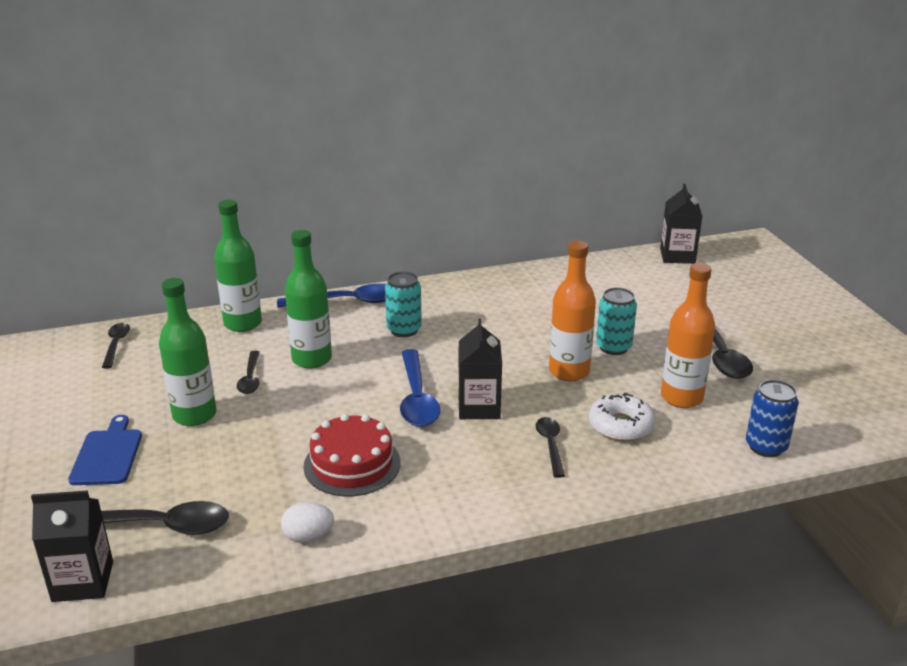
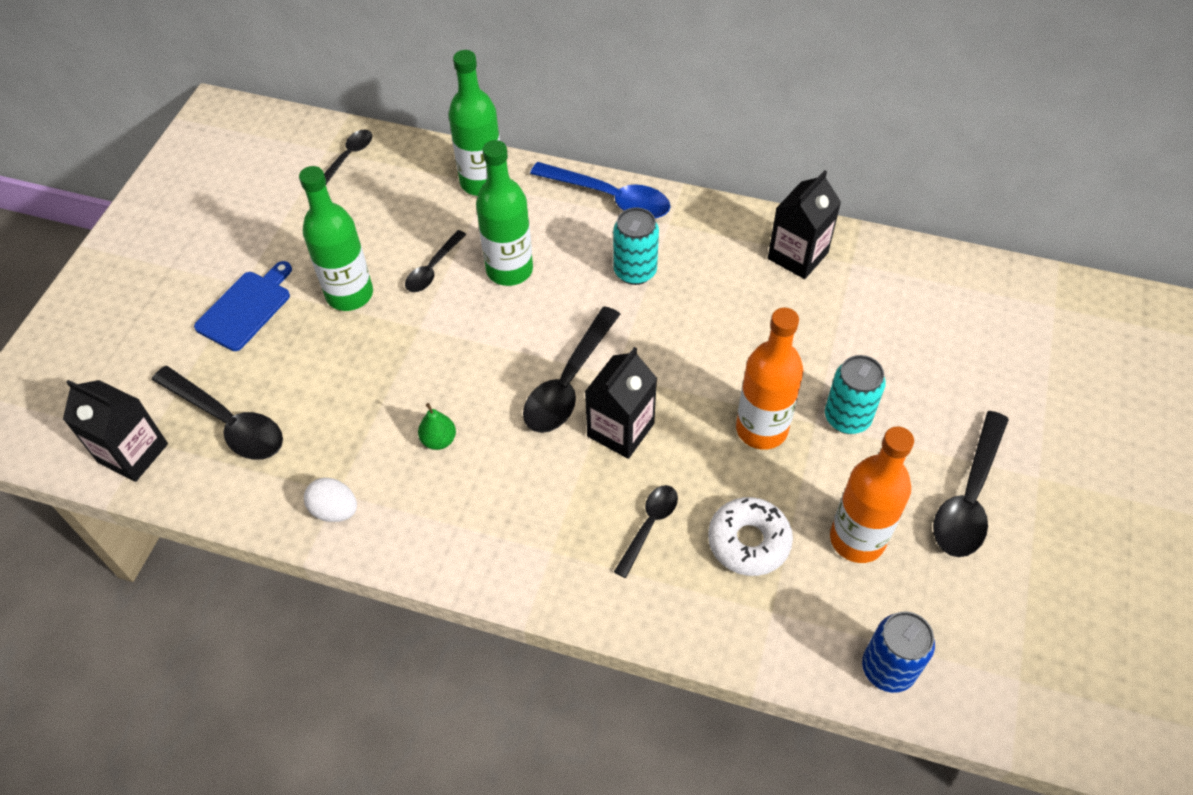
camera: 35 degrees right, 25 degrees up
(352, 464) = (439, 440): red cake -> green pear
(417, 398) = (568, 382): blue spoon -> black spoon
(677, 256) = (1074, 301): black carton -> black carton (797, 256)

